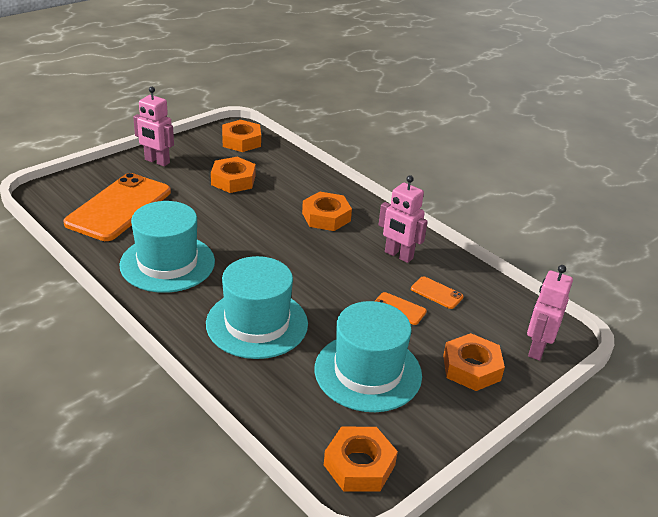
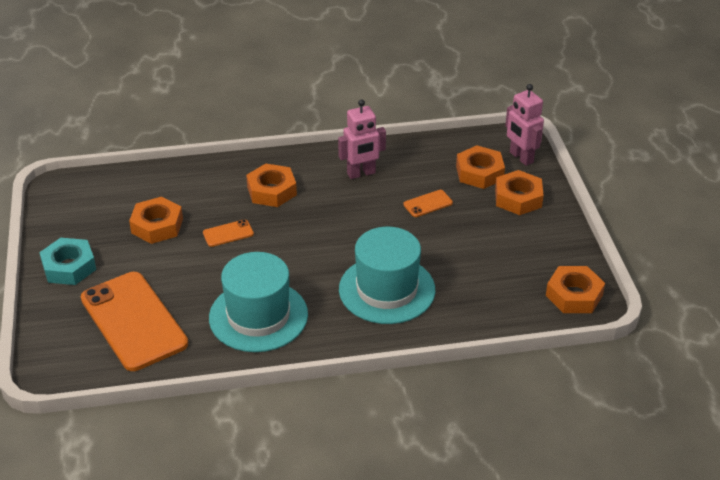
camera: 55 degrees left, 5 degrees up
(157, 161) = (69, 267): pink robot -> turquoise nut
(241, 141) = (88, 194): orange nut -> orange nut (479, 173)
(368, 372) = (486, 251): turquoise hat -> none
(436, 293) = (424, 175): orange phone -> orange phone (228, 233)

